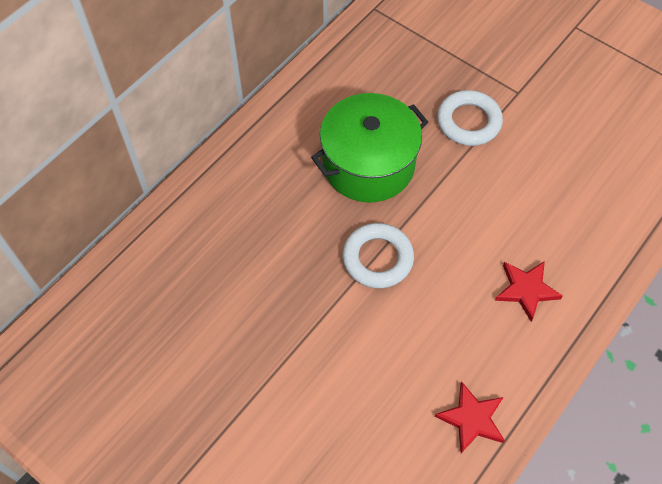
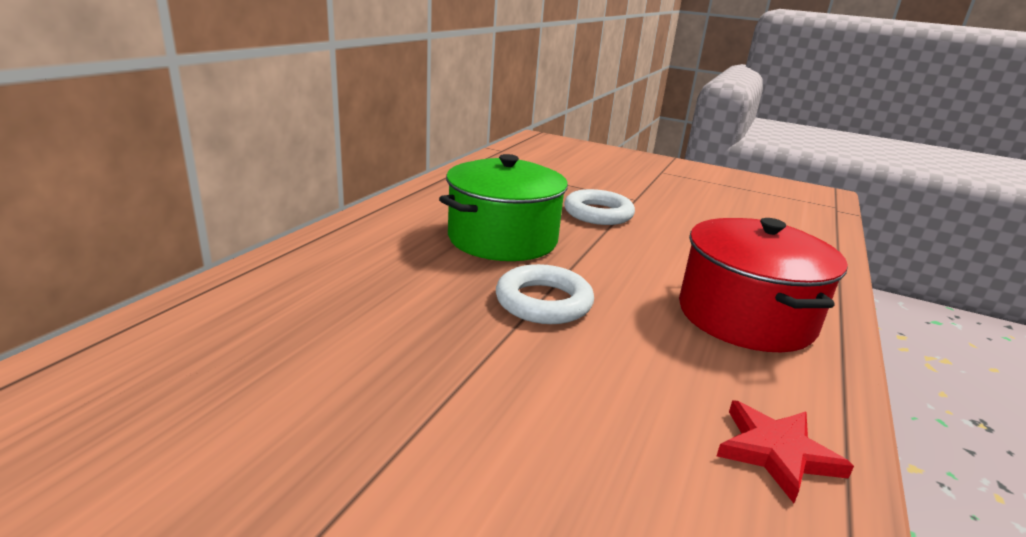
camera: 15 degrees left, 35 degrees down
(526, 290) = (745, 316): red star -> red pot

